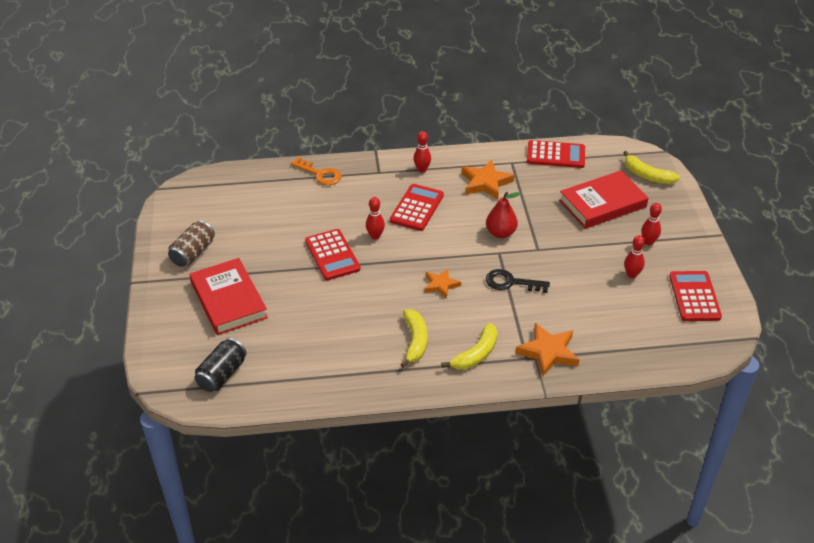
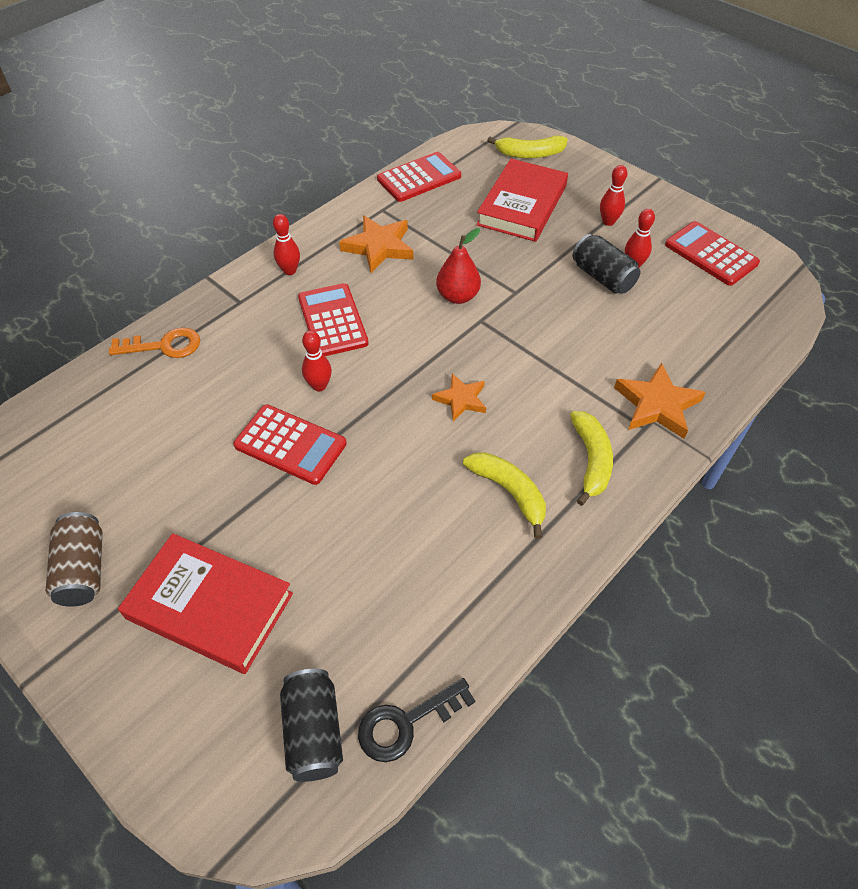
camera: 40 degrees left, 10 degrees up
(511, 282) = (531, 347): black key -> black key (406, 722)
(603, 270) = (603, 277): none -> black can

